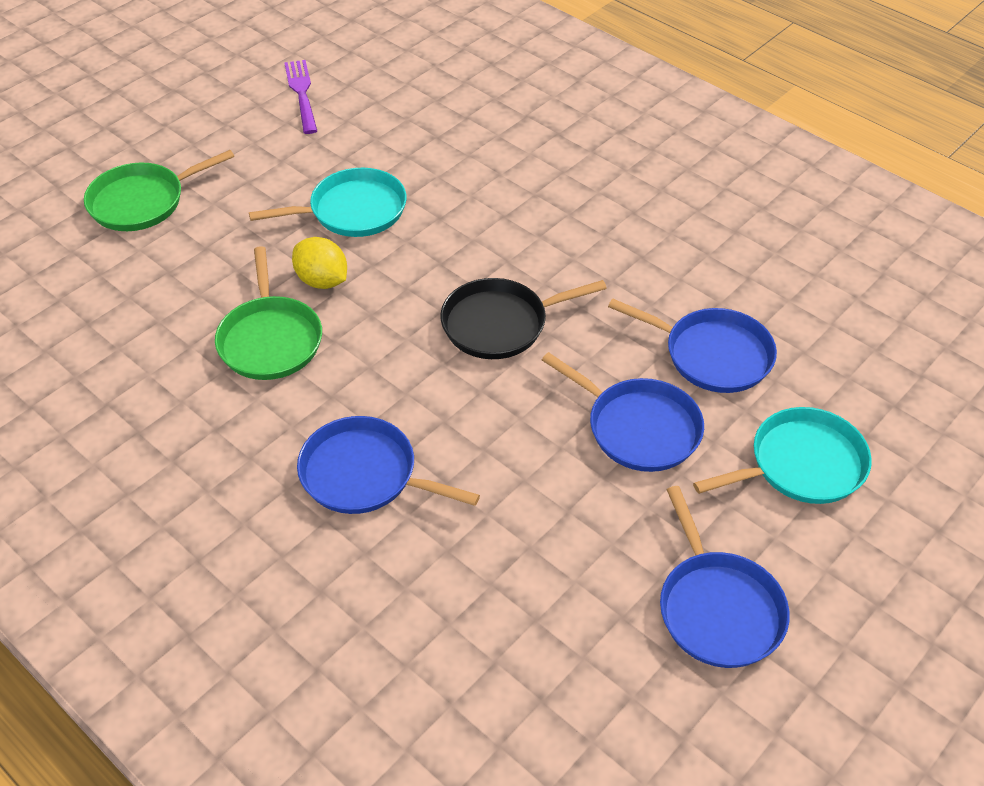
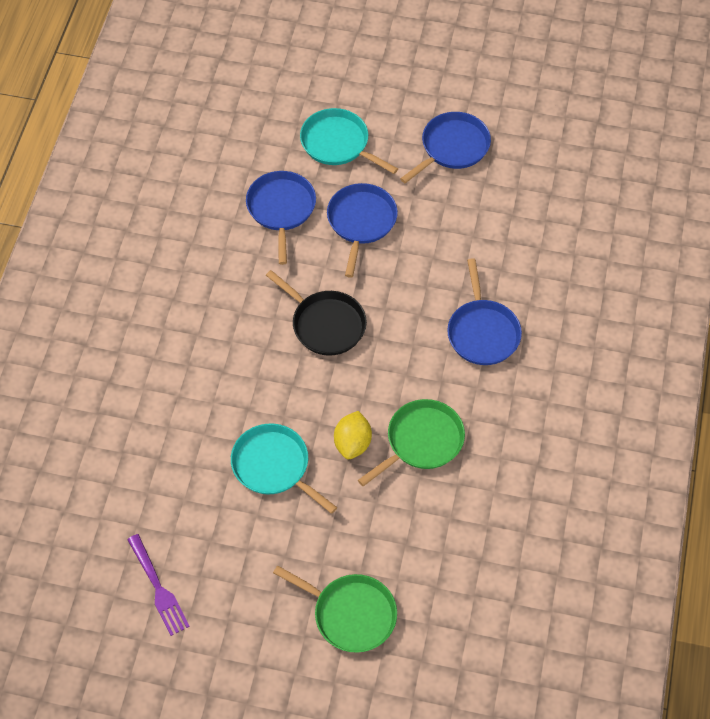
camera: 120 degrees left, 10 degrees up
(302, 94) = (157, 587): purple fork -> purple fork turned 75 degrees counterclockwise

